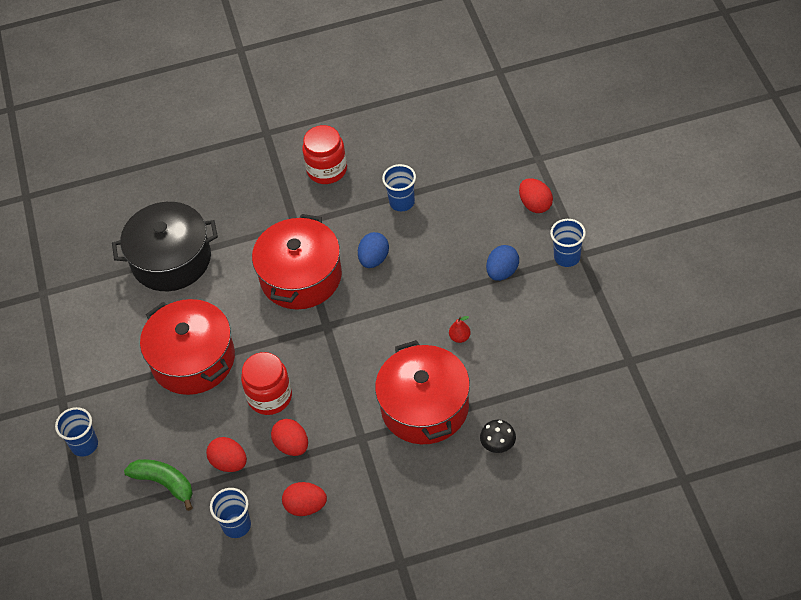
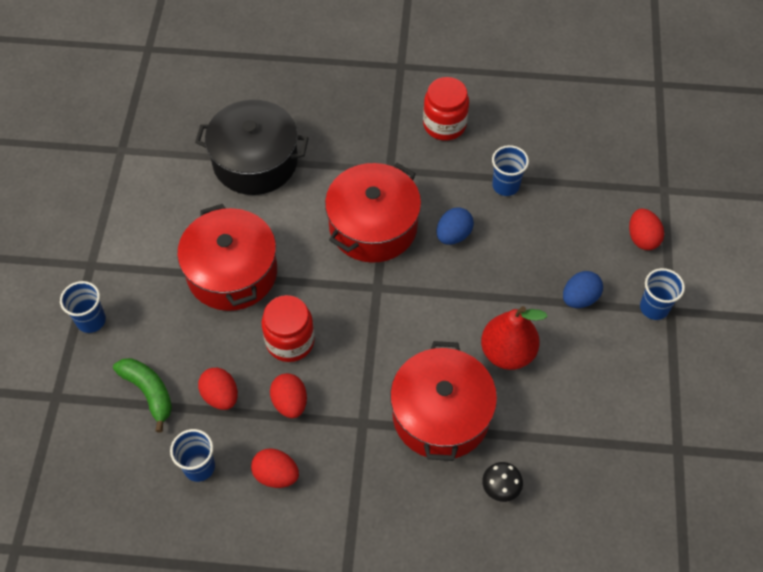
camera: 15 degrees right, 5 degrees up
(460, 337) = (507, 352): red pear -> red pear, size x2.39

